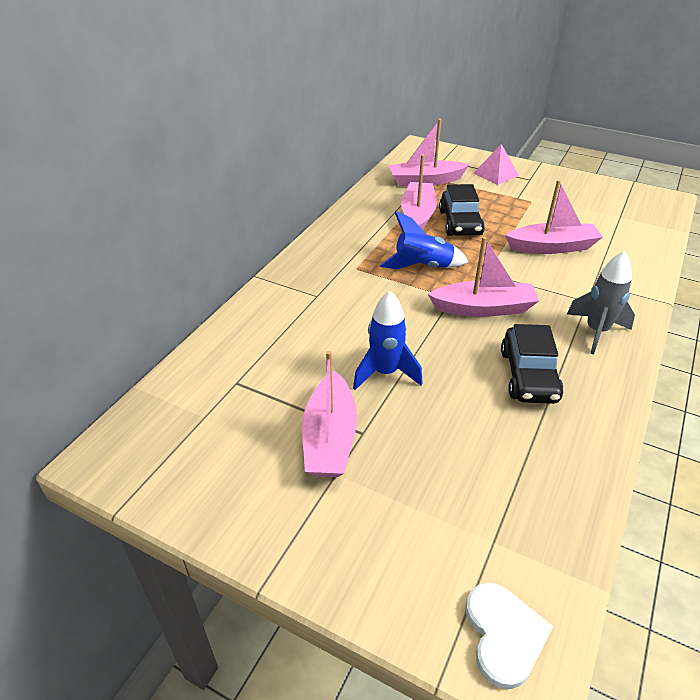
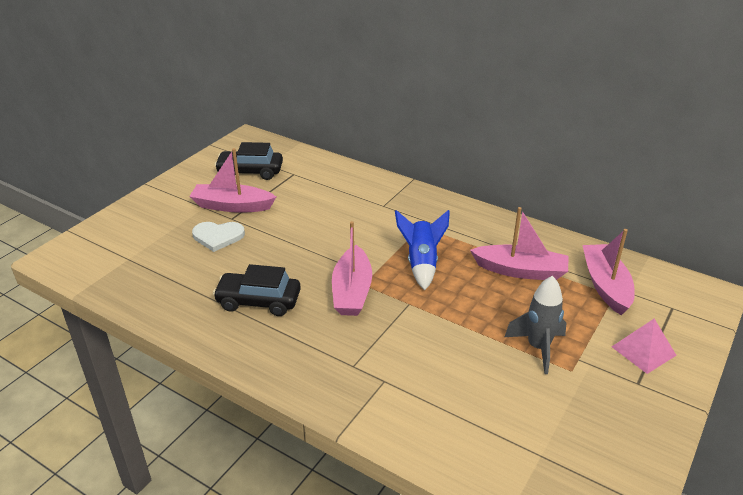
camera: 95 degrees right, 5 degrees down
(385, 373) = (284, 231): blue rocket -> none
(460, 223) = (507, 299): black car -> black car (250, 172)
(504, 634) = (75, 253): white heart -> white heart (218, 236)
(552, 247) = (458, 363): pink boat -> none
(596, 331) = (303, 358): grey rocket -> grey rocket (538, 348)

